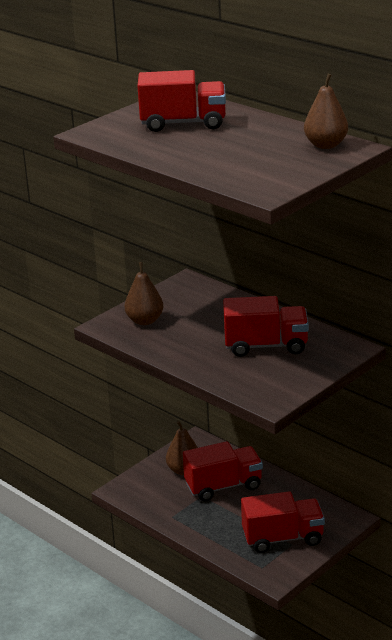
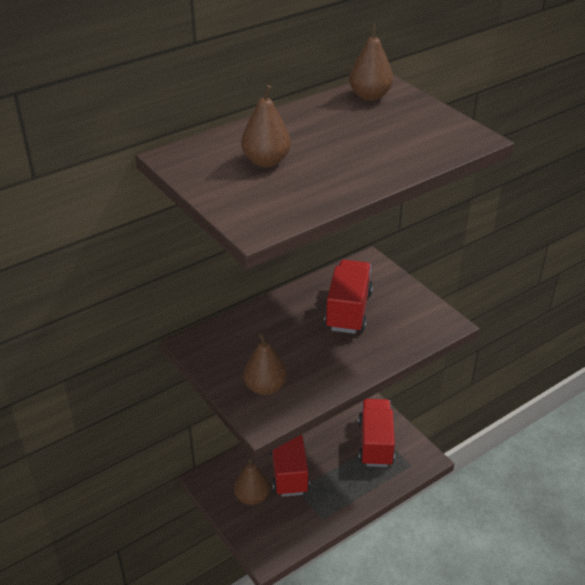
camera: 80 degrees left, 10 degrees up
(183, 123) = (266, 161): red truck -> brown pear

